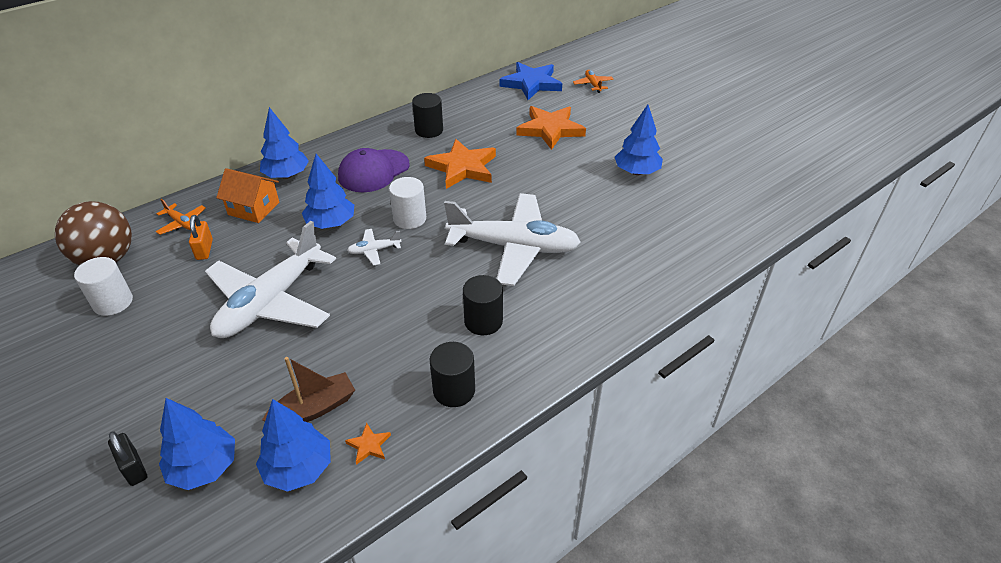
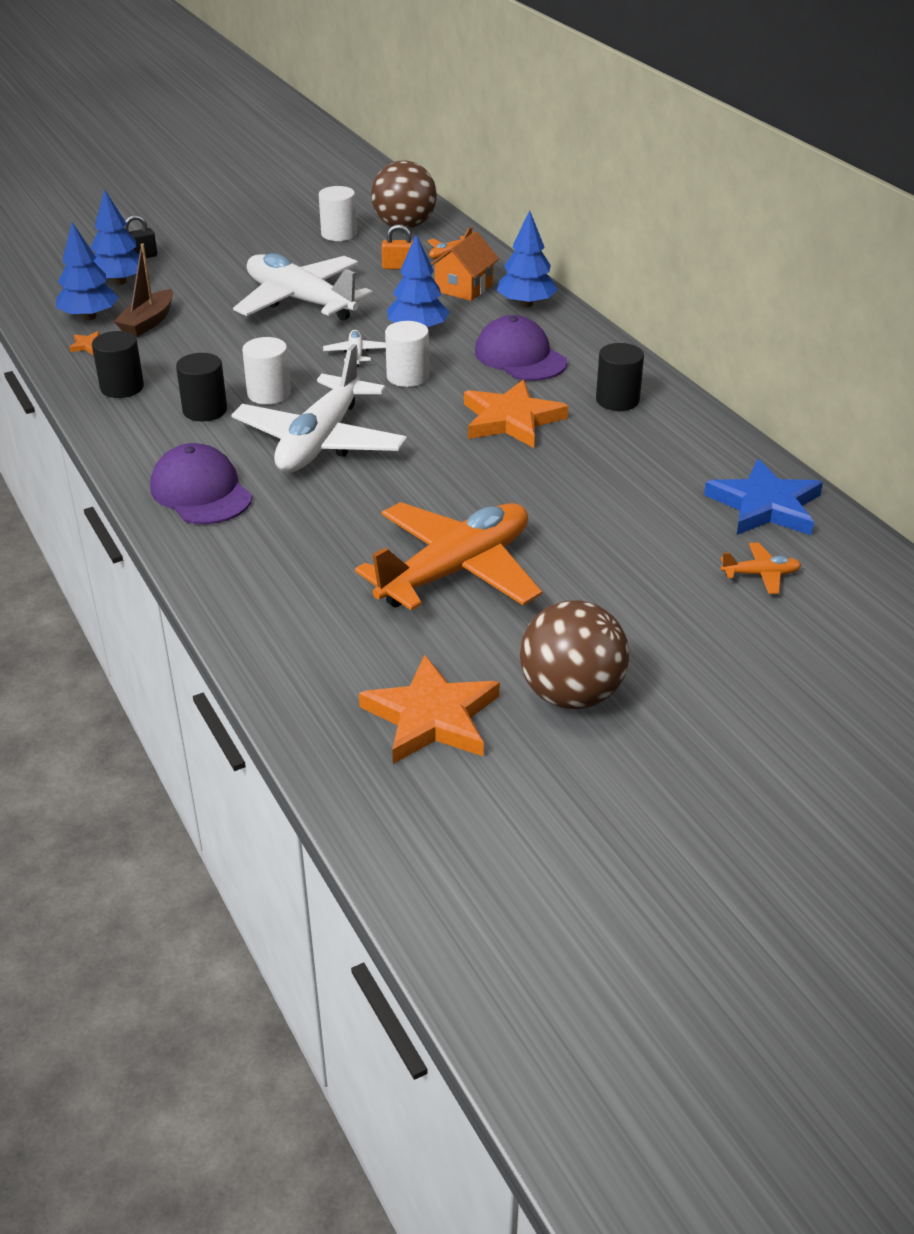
camera: 100 degrees right, 5 degrees down
(314, 409) = (148, 322): brown boat -> brown boat turned 45 degrees clockwise
(448, 288) = (269, 394): none -> white cylinder
(550, 130) = (602, 505): orange star -> orange star (431, 717)
(601, 295) = (201, 492): none -> purple cap
(636, 172) = (456, 570): blue tree -> orange plane
(715, 129) = (571, 695): none -> brown ball

